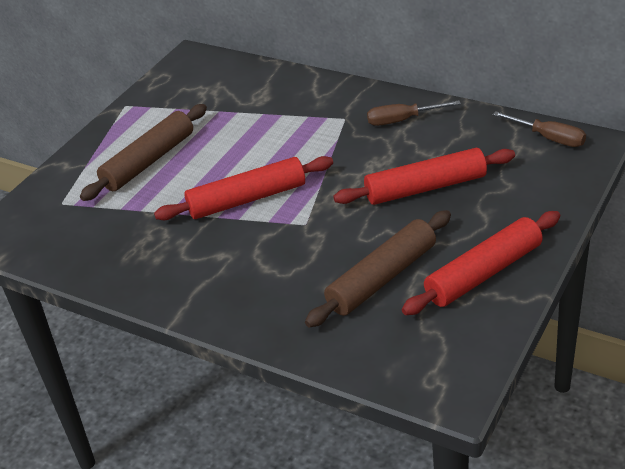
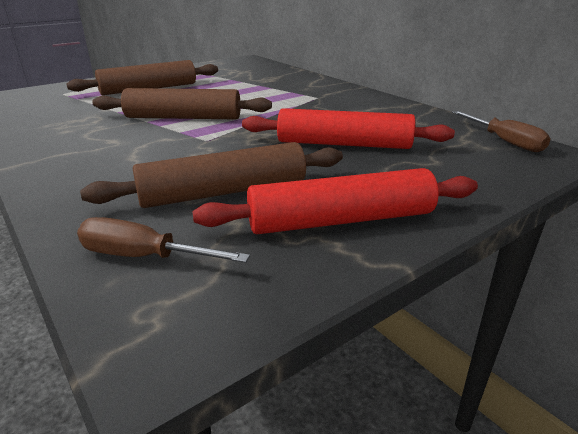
camera: 20 degrees right, 10 degrees down
(247, 199) = (183, 117): red rolling pin -> brown rolling pin
(402, 120) = (364, 106): brown screwdriver -> brown screwdriver (144, 257)

